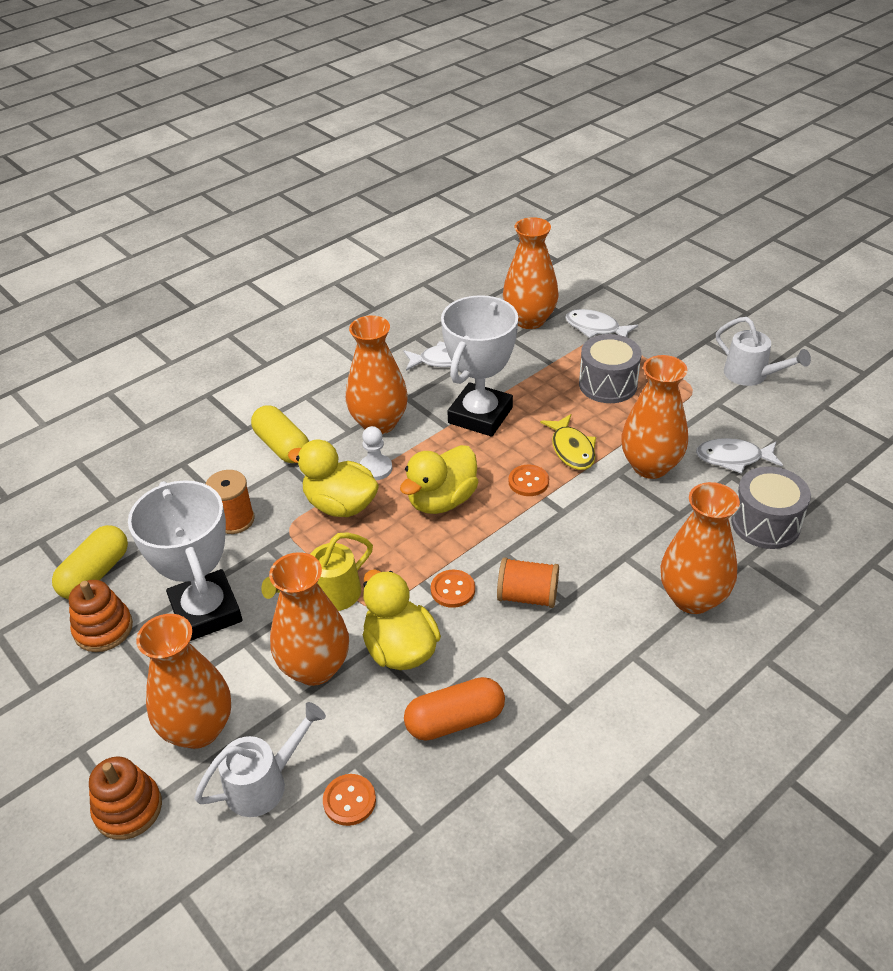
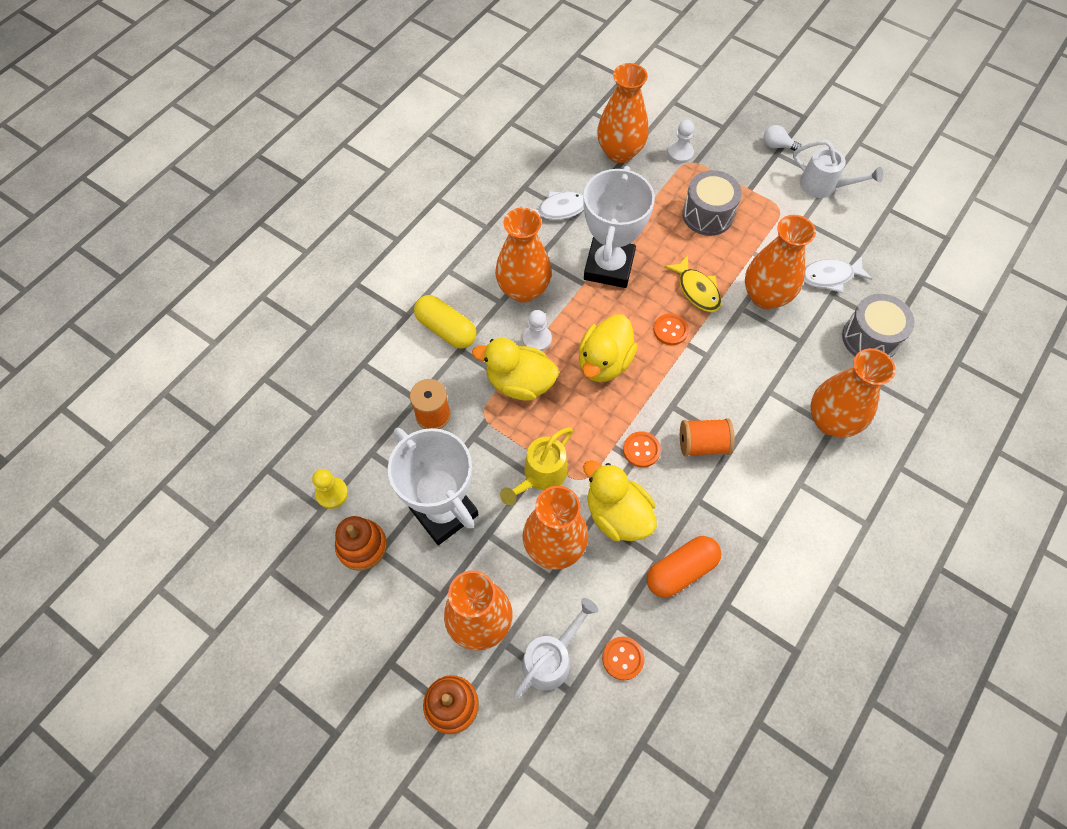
camera: 15 degrees left, 20 degrees up
(95, 574) = (332, 493): yellow capsule -> yellow pawn
(595, 328) = (680, 153): white fish -> white pawn
(707, 334) = (777, 146): none -> white light bulb

